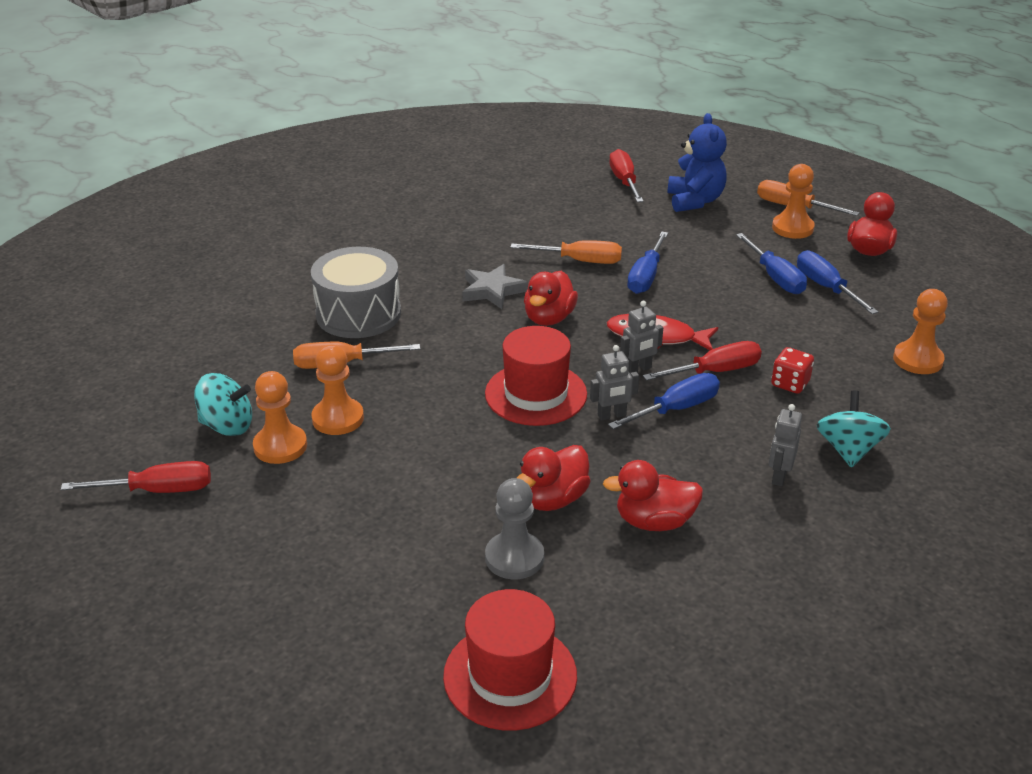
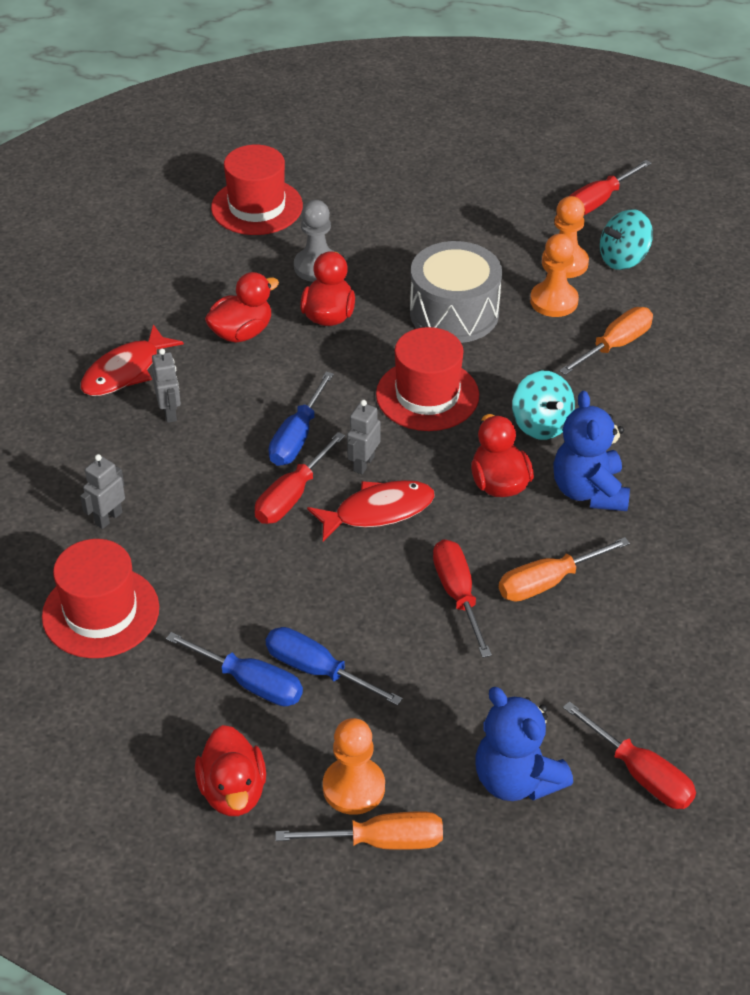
camera: 145 degrees right, 10 degrees up
(358, 314) = (671, 401): grey drum -> grey drum (454, 313)
(492, 290) = (589, 491): grey star -> blue teddy bear
(612, 415) = (346, 405): grey robot -> grey robot (108, 518)
(646, 276) = (458, 595): blue screwdriver -> red screwdriver
(790, 384) = (213, 516): red dice -> none
(802, 535) = (125, 371): none -> red fish
(848, 450) = (124, 465): turquoise spinning top -> turquoise spinning top (541, 424)
(918, 360) = (101, 612): orange pawn -> red hat

